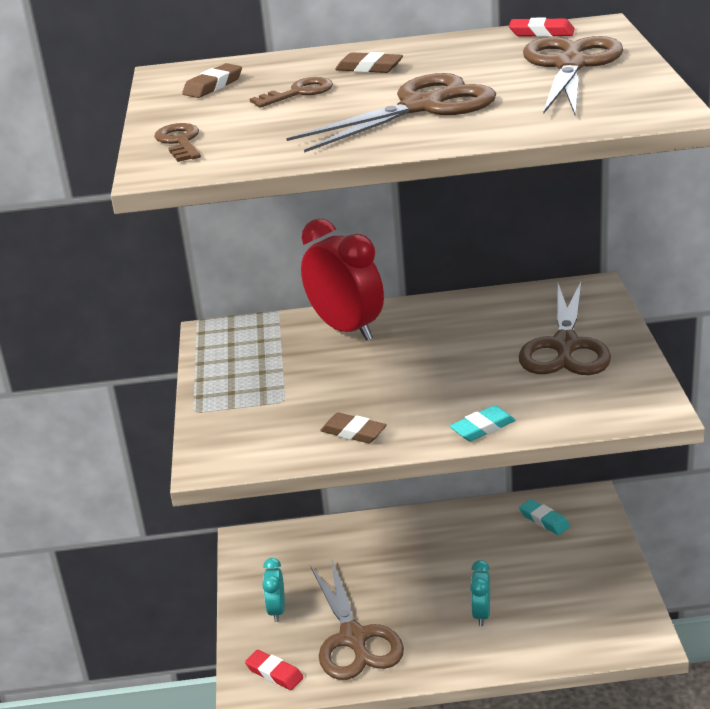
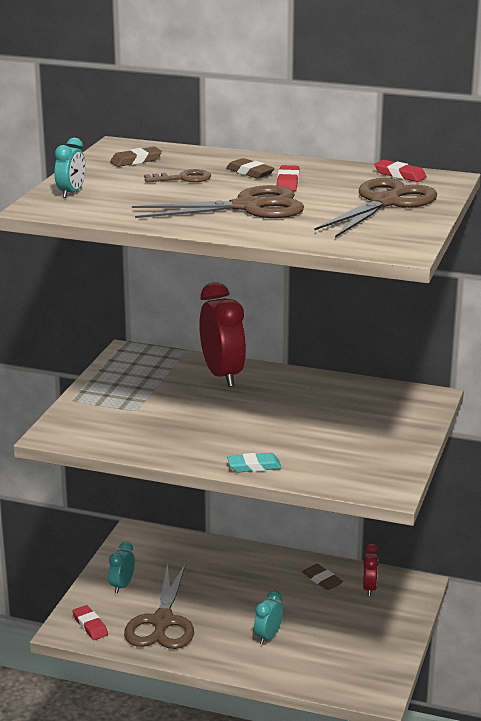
camera: 20 degrees right, 5 degrees down
(180, 142) = (71, 193): brown key -> turquoise clock
(353, 432) = (163, 443): brown eraser -> brown eraser (322, 580)
(429, 69) = (288, 182): none -> red eraser
(544, 520) = (369, 588): turquoise eraser -> red clock
(565, 346) = (368, 430): brown scissors -> none

